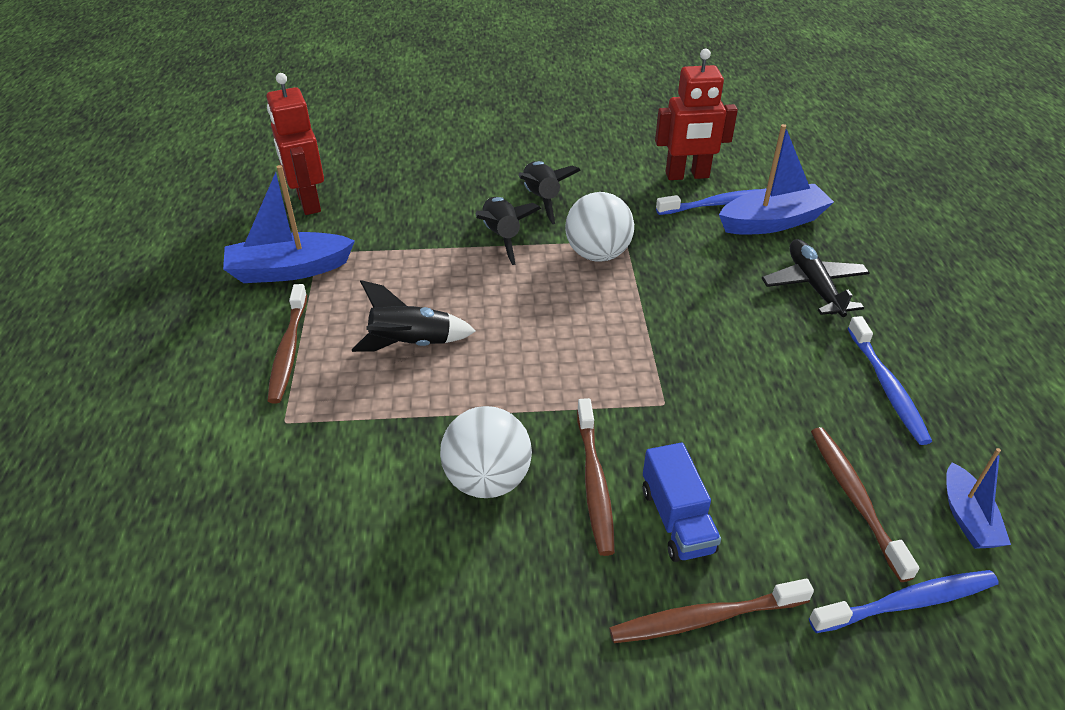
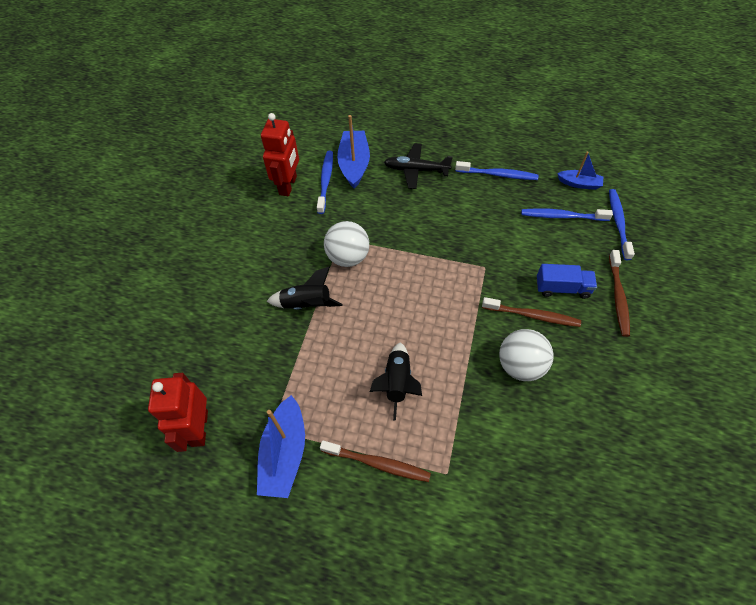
camera: 70 degrees left, 15 degrees up
(308, 202) = (199, 428): red robot -> red robot turned 90 degrees clockwise
(541, 199) = (274, 270): black rocket -> none
(855, 498) = (562, 216): brown toothbrush -> blue toothbrush

